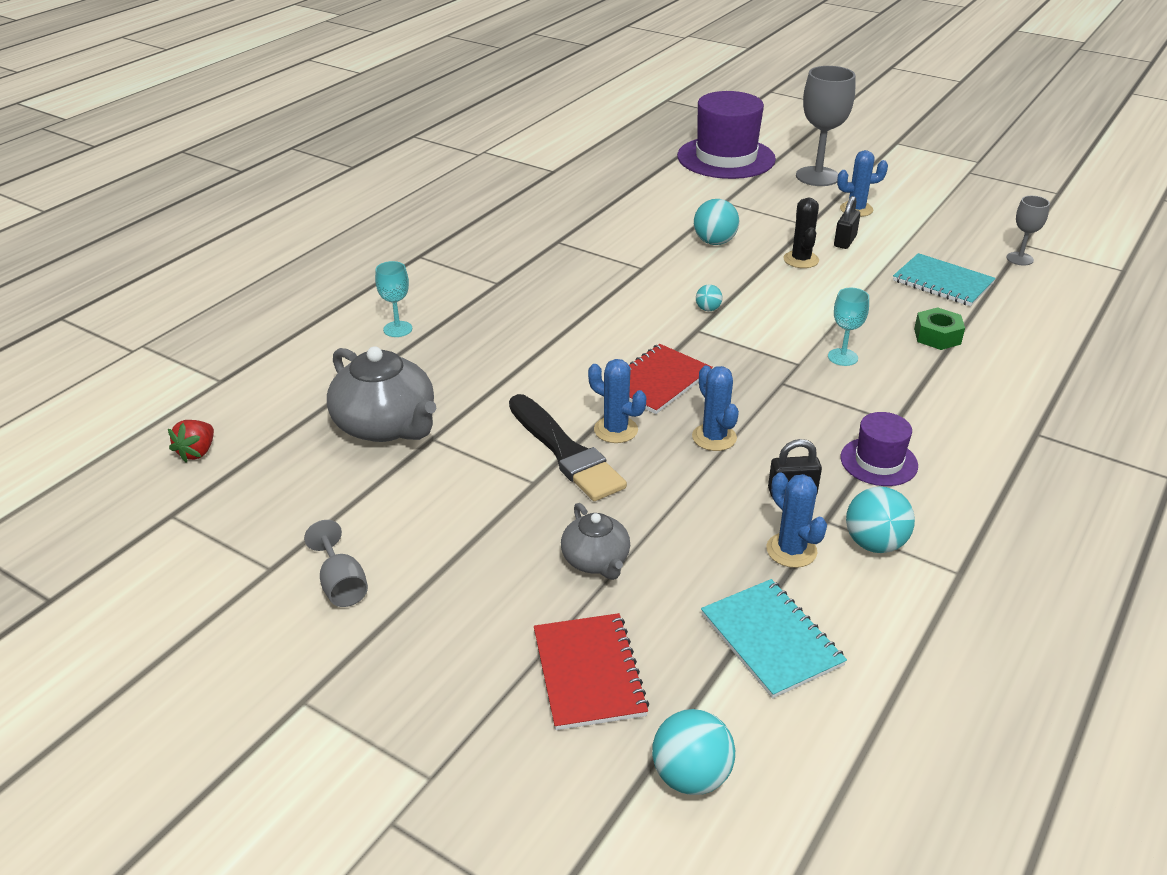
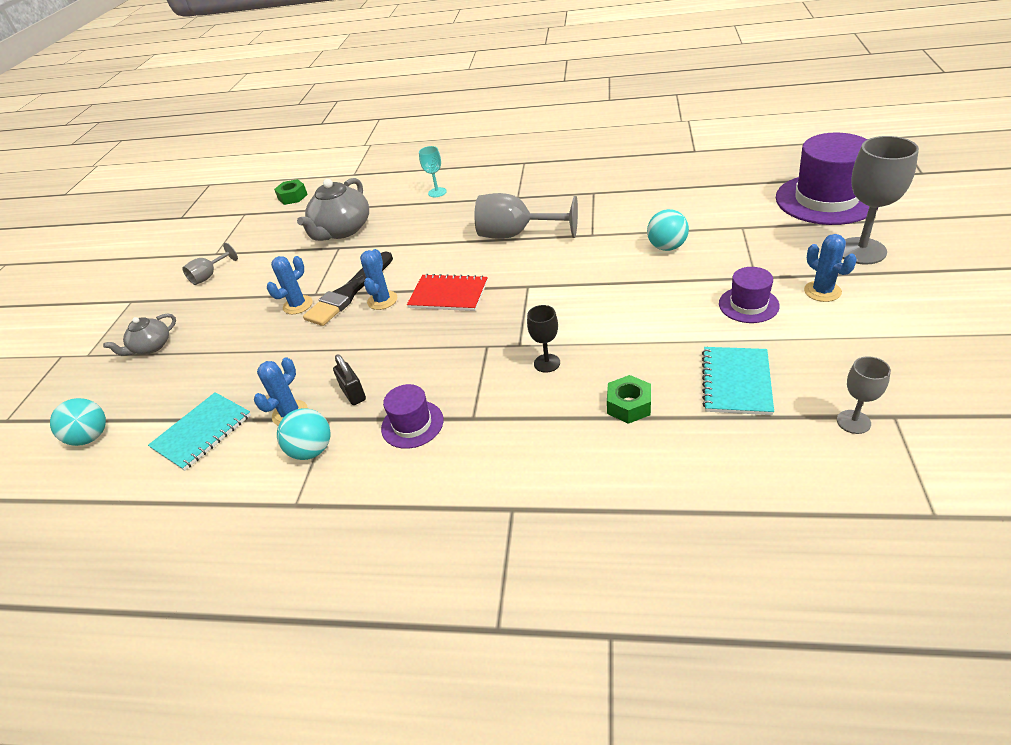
camera: 70 degrees right, 5 degrees up
(197, 452) = (292, 197): red strawberry -> green nut
(583, 307) = (516, 235): none -> grey goblet
(588, 673) = (162, 374): red notebook -> none
(596, 561) = (253, 341): grey teapot -> grey teapot (151, 347)
(708, 309) = (560, 280): turquoise ball -> none
(714, 437) = (397, 340): blue cactus -> blue cactus (298, 305)
(801, 260) = (685, 294): black cactus -> none
(842, 357) = (547, 363): turquoise goblet -> black goblet
(845, 241) = (748, 305): black padlock -> purple hat

